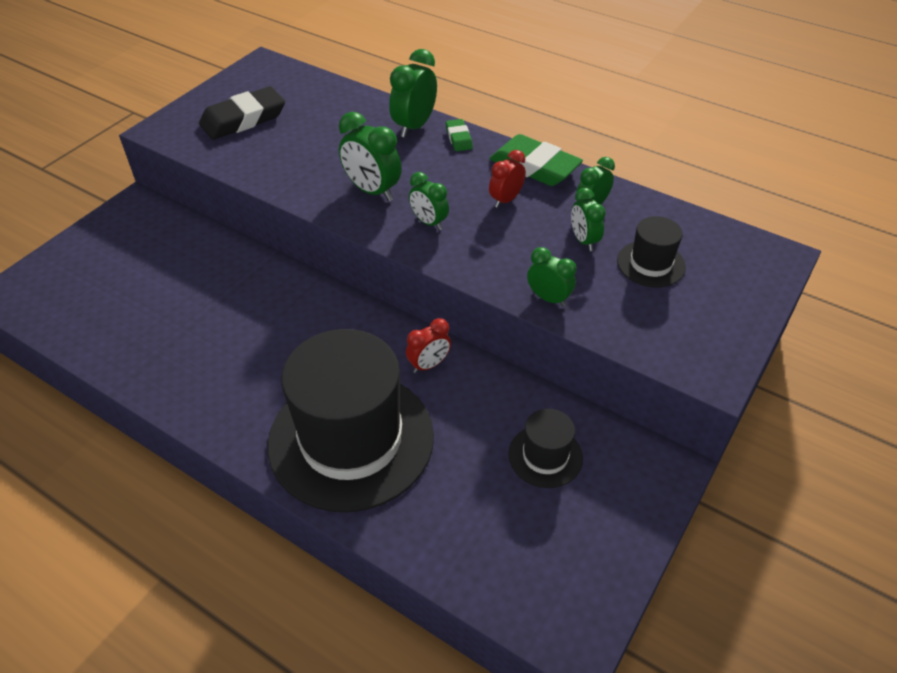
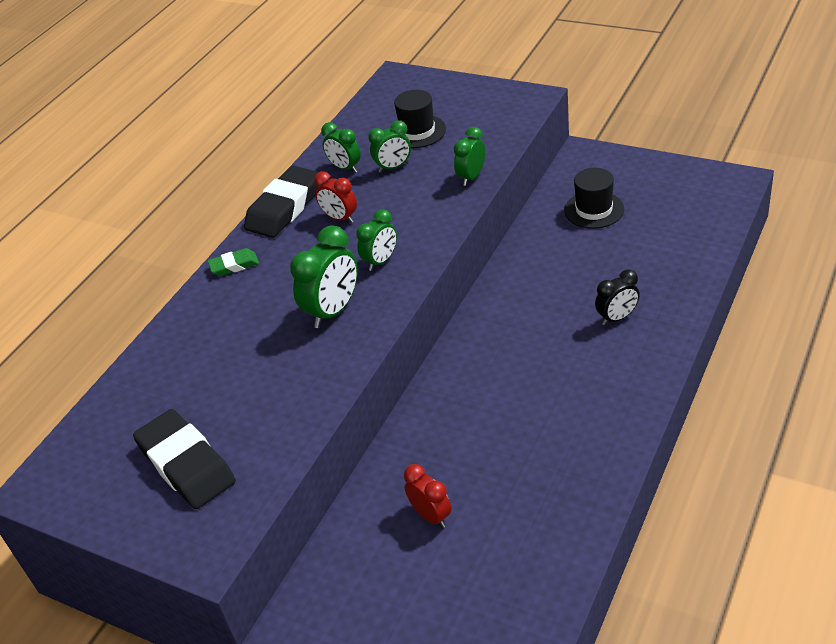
camera: 90 degrees left, 5 degrees down
(351, 439) = (617, 318): black hat -> black clock
(414, 126) = (210, 303): green clock -> none
(429, 365) = (517, 287): red clock -> red clock (431, 515)
(534, 166) = (284, 207): green eraser -> black eraser

